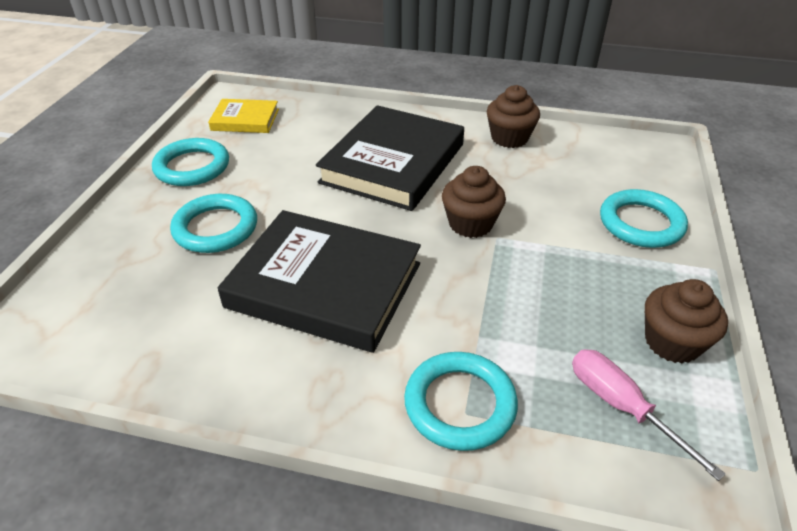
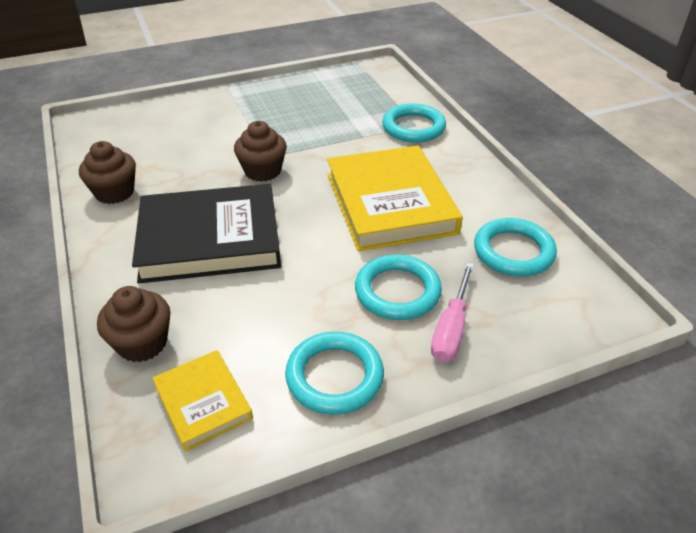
camera: 125 degrees left, 0 degrees up
(325, 285) = (390, 203): black book -> yellow book
(621, 406) = (361, 91): pink screwdriver -> pink screwdriver (451, 329)
(641, 223) = (200, 112): turquoise ring -> turquoise ring (513, 251)
(672, 342) = (303, 87): brown cupcake -> brown cupcake (142, 343)

